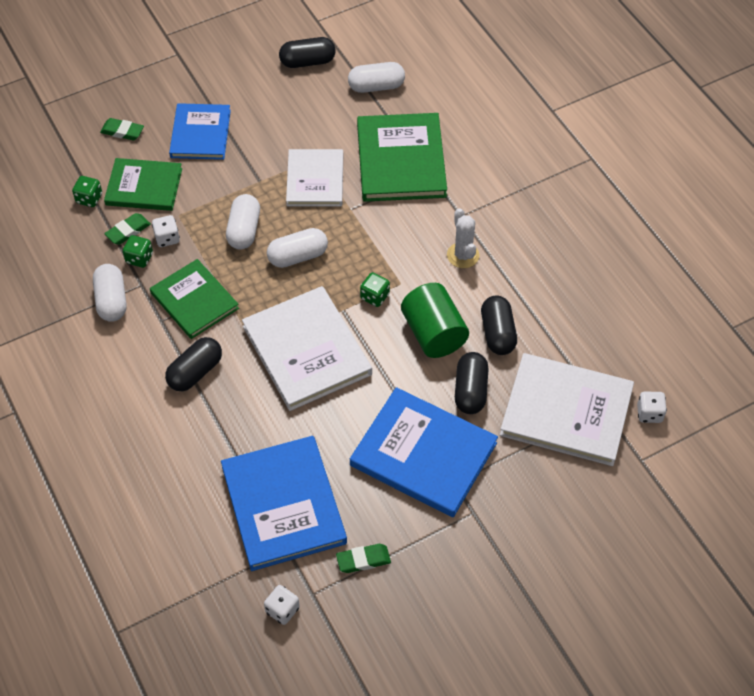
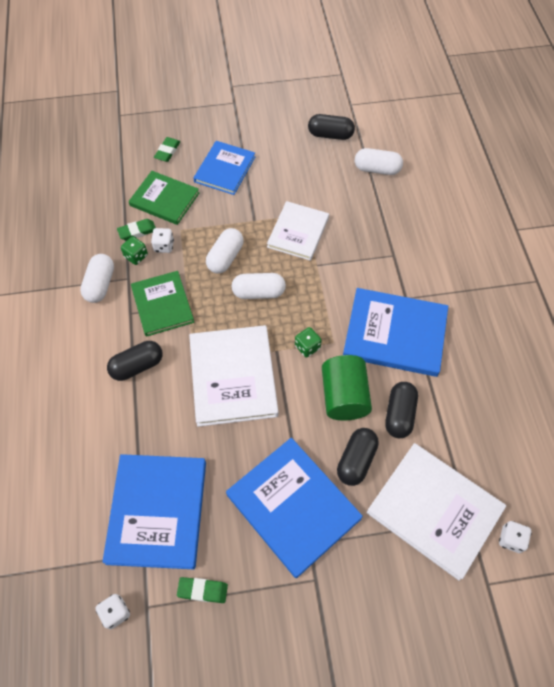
camera: 20 degrees right, 5 degrees up
(89, 199) = (120, 197): green dice -> none
(122, 131) = (167, 151): green eraser -> green eraser turned 75 degrees clockwise
(401, 160) = (374, 236): green book -> none
(463, 255) = (395, 334): white cactus -> blue book

